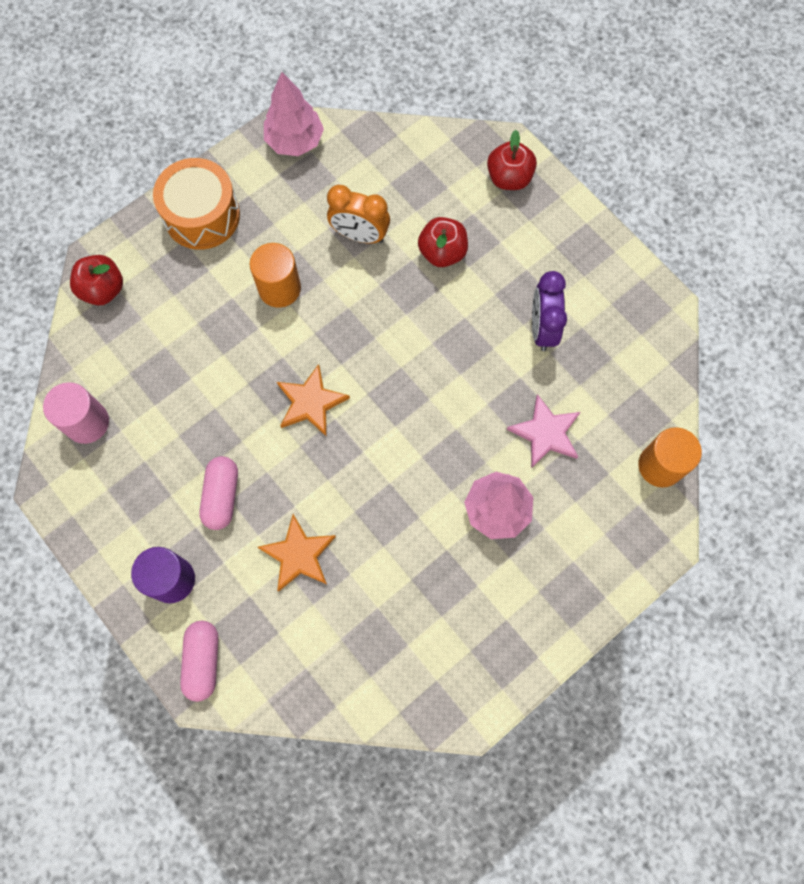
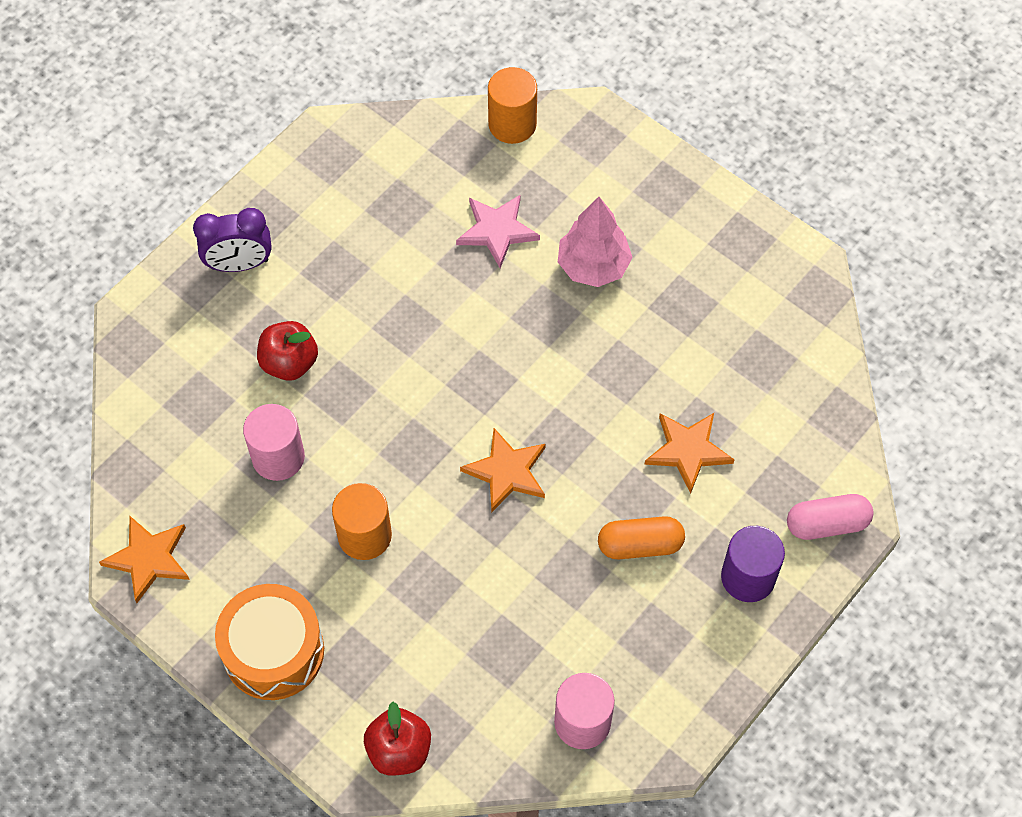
camera: 100 degrees left, 10 degrees down
(222, 496) = (640, 545): pink capsule -> orange capsule
(295, 141) = (148, 559): pink tree -> orange star
(360, 235) = (278, 457): orange clock -> pink cylinder
(509, 178) = (178, 305): red apple -> none
(542, 328) = (372, 248): purple clock -> purple clock (239, 264)

